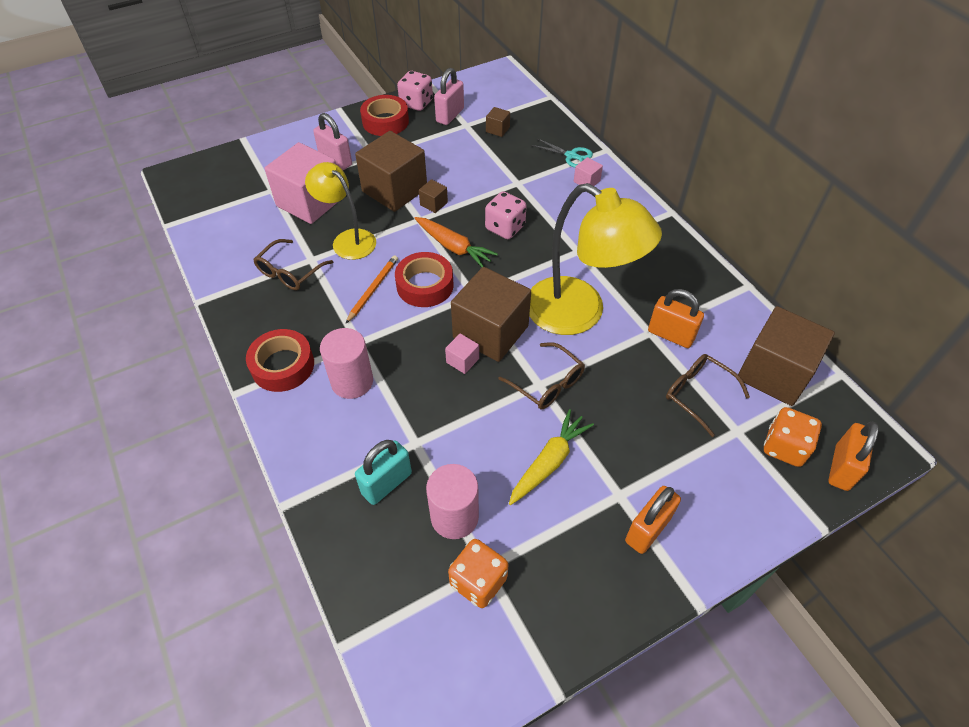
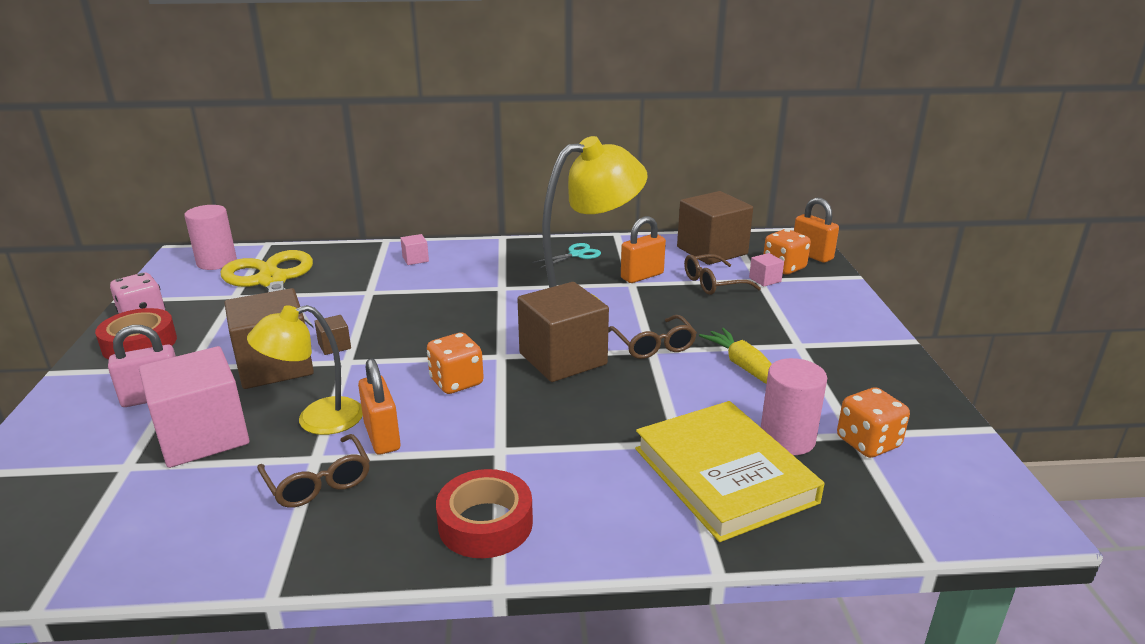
camera: 65 degrees left, 25 degrees down
(352, 381) = (559, 468): pink cylinder -> pink cylinder (217, 262)
(373, 289) = (425, 419): orange pencil -> none
(386, 483) = (724, 475): turquoise padlock -> yellow book
(425, 285) = (456, 382): red tape -> orange dice
(450, 115) = (202, 301): pink padlock -> none
(454, 247) = (419, 350): orange carrot -> none
(462, 360) = (587, 385): pink cube -> pink cube (765, 280)
(497, 129) = (272, 281): brown cube -> yellow scissors
(505, 228) = (426, 314): pink dice -> none
(547, 383) = (653, 345): brown glasses -> brown glasses turned 90 degrees clockwise
(571, 156) = (370, 257): turquoise scissors -> turquoise scissors (576, 255)
(647, 529) = (839, 342): orange padlock -> orange padlock (382, 437)

